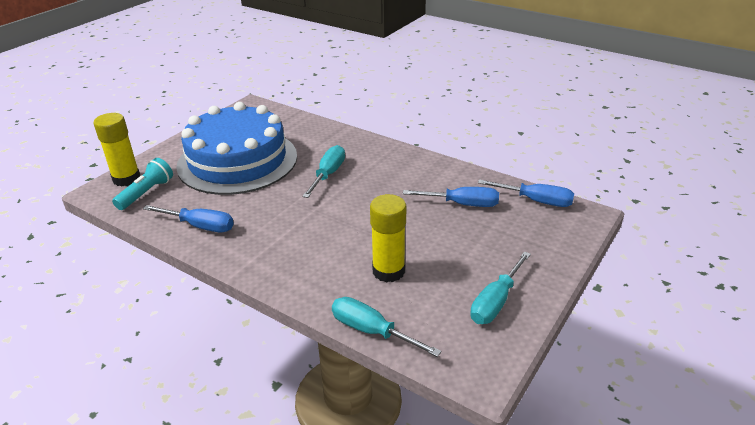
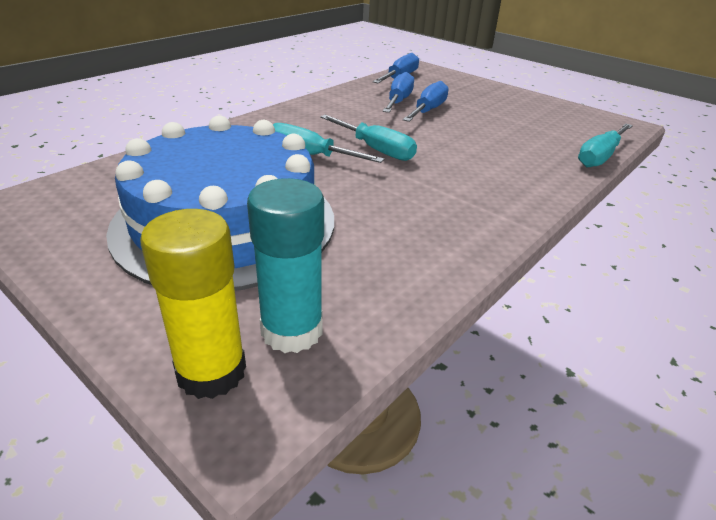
camera: 85 degrees left, 0 degrees up
(146, 193) = (292, 330): turquoise flashlight -> turquoise glue stick
(199, 226) = (420, 259): blue screwdriver -> blue screwdriver (427, 111)
(388, 271) = (509, 141): yellow glue stick -> none
(496, 301) = (541, 109): turquoise screwdriver -> turquoise screwdriver (375, 149)

